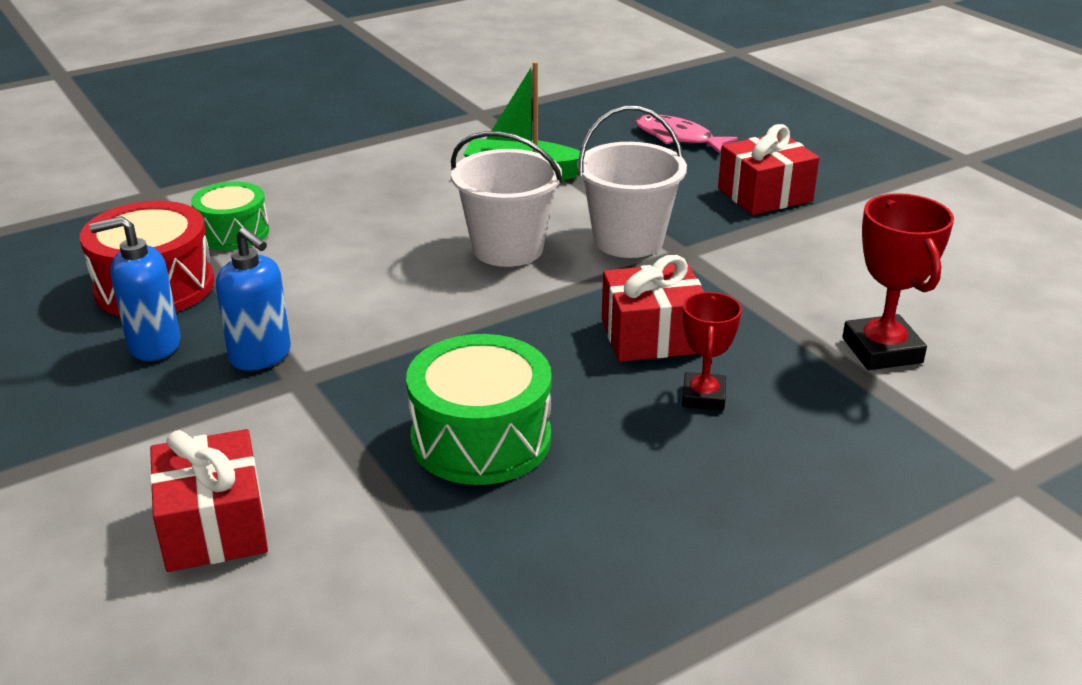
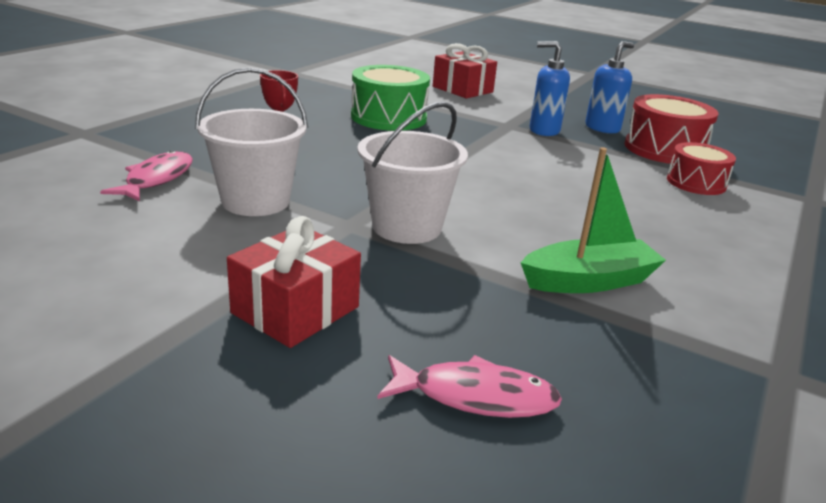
camera: 150 degrees right, 5 degrees down
(233, 233) = (696, 183): green drum -> red drum
(507, 249) = (496, 203): white bucket -> white bucket (255, 201)
(652, 336) = (332, 166): red gift -> none
(882, 350) = (156, 179): red trophy -> pink fish

